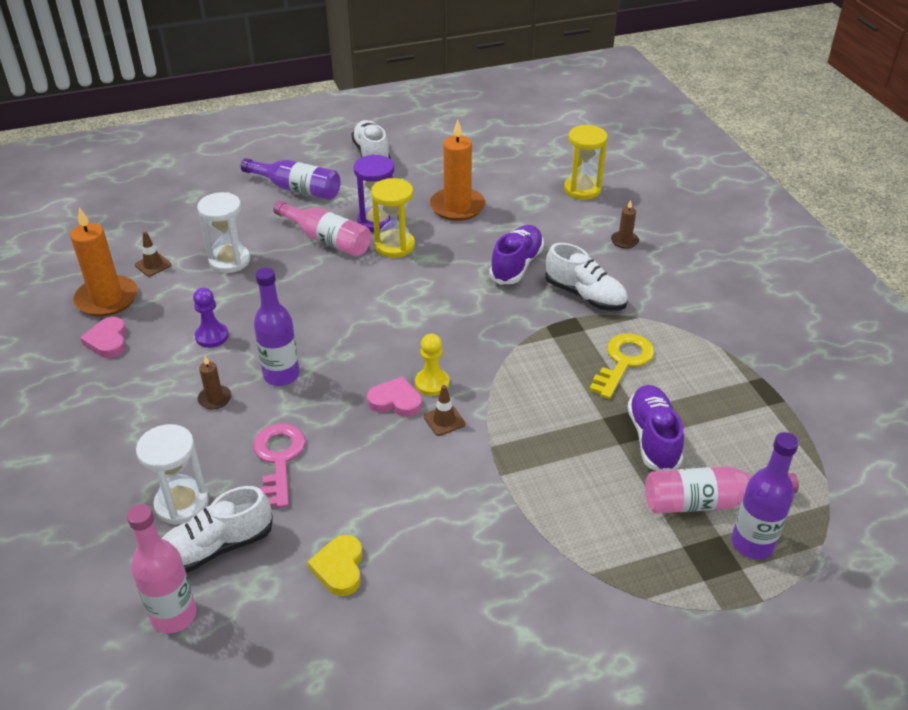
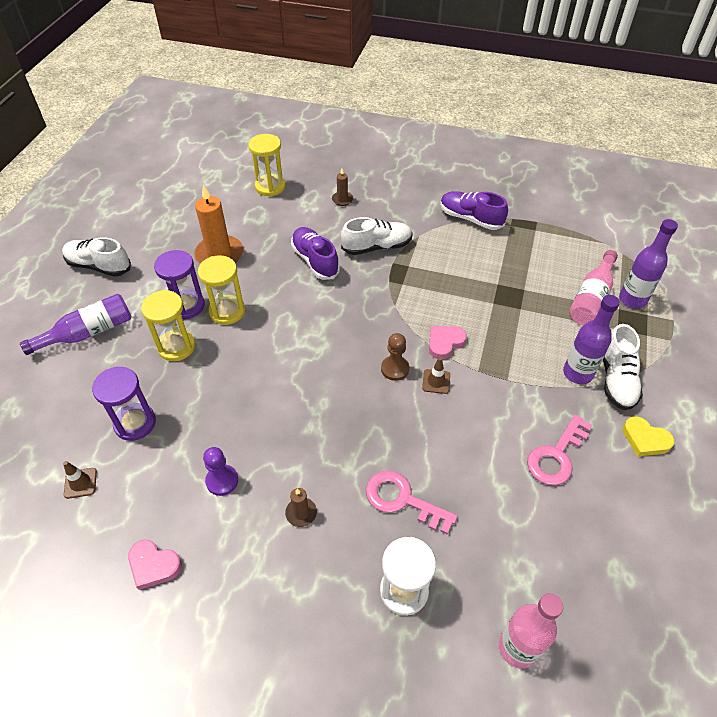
camera: 55 degrees left, 10 degrees up
(107, 299) = (92, 541): orange candle -> none
(216, 548) = (466, 586): white shoe -> white shoe (616, 379)
(229, 261) = (135, 423): white hourglass -> purple hourglass
(281, 375) = (311, 454): purple bottle -> purple bottle (577, 373)
(327, 240) = (176, 346): pink bottle -> yellow hourglass
(339, 568) = (534, 513): yellow heart -> yellow heart (645, 439)
(395, 401) = (396, 398): pink heart -> pink heart (445, 343)
(430, 559) = (556, 456): none -> pink key
(432, 383) = (395, 369): yellow pawn -> brown pawn
(623, 362) = (452, 266): yellow key -> none
(653, 438) = (526, 291): purple shoe -> purple shoe (470, 219)

